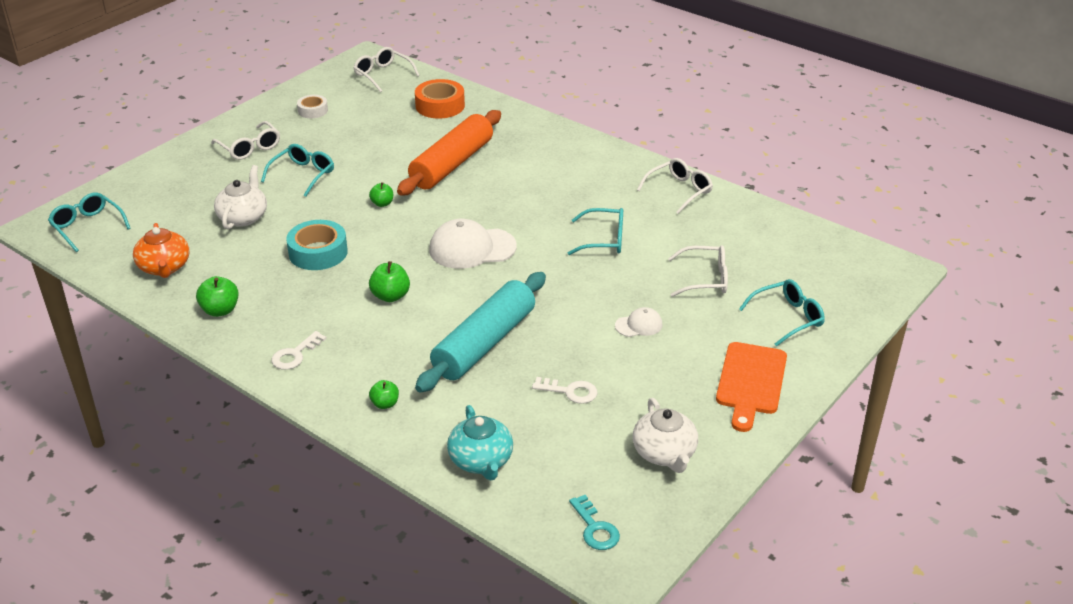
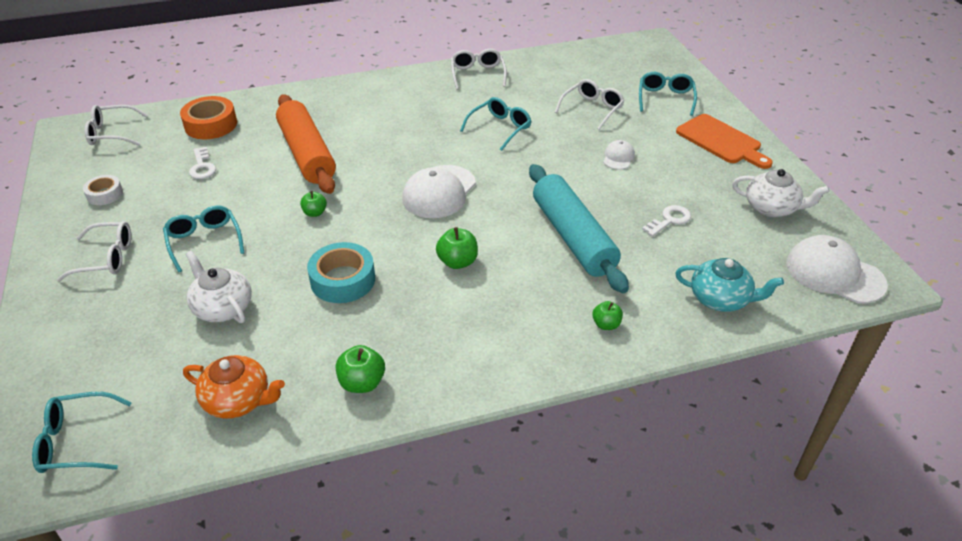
camera: 55 degrees left, 5 degrees up
(295, 354) = (485, 355): white key -> white key (202, 167)
(595, 528) = (834, 273): turquoise key -> white cap

